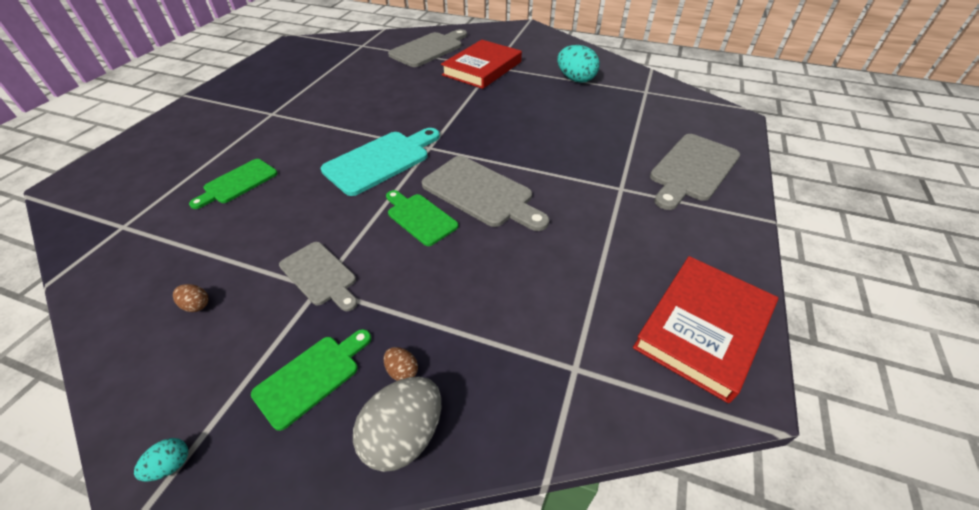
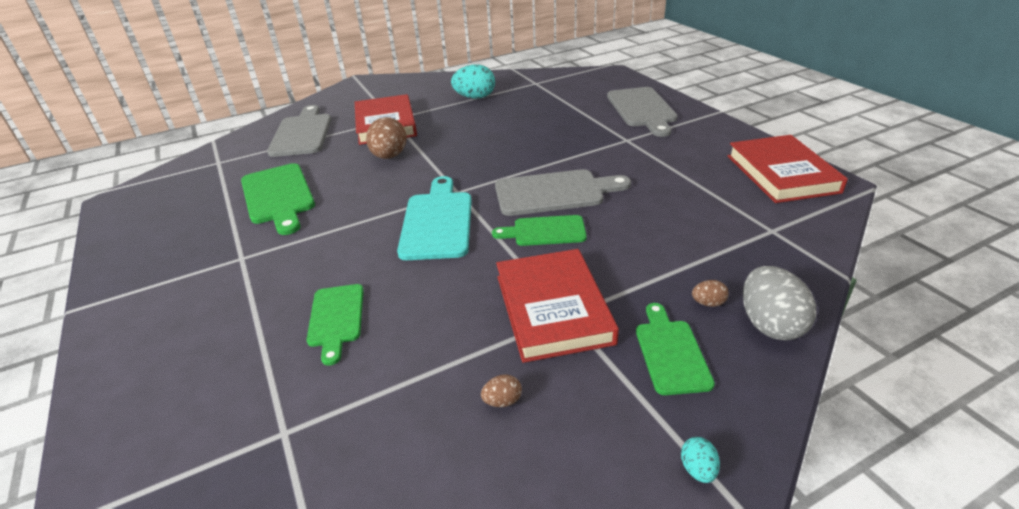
camera: 45 degrees left, 10 degrees down
(320, 275) = (553, 309): grey cutting board -> red book
(347, 86) = (278, 196): none -> green cutting board
(441, 94) = (389, 156): none -> brown egg

